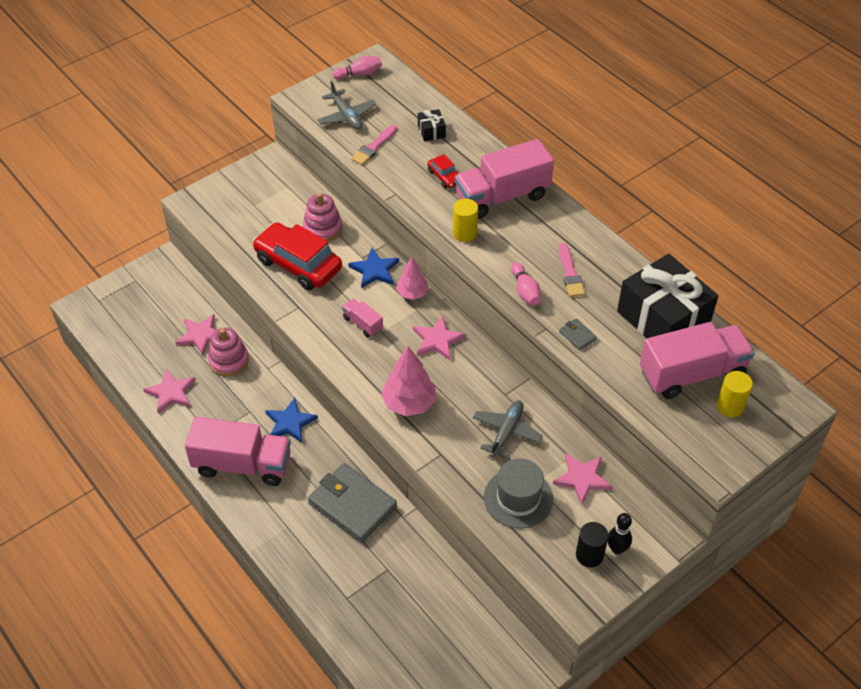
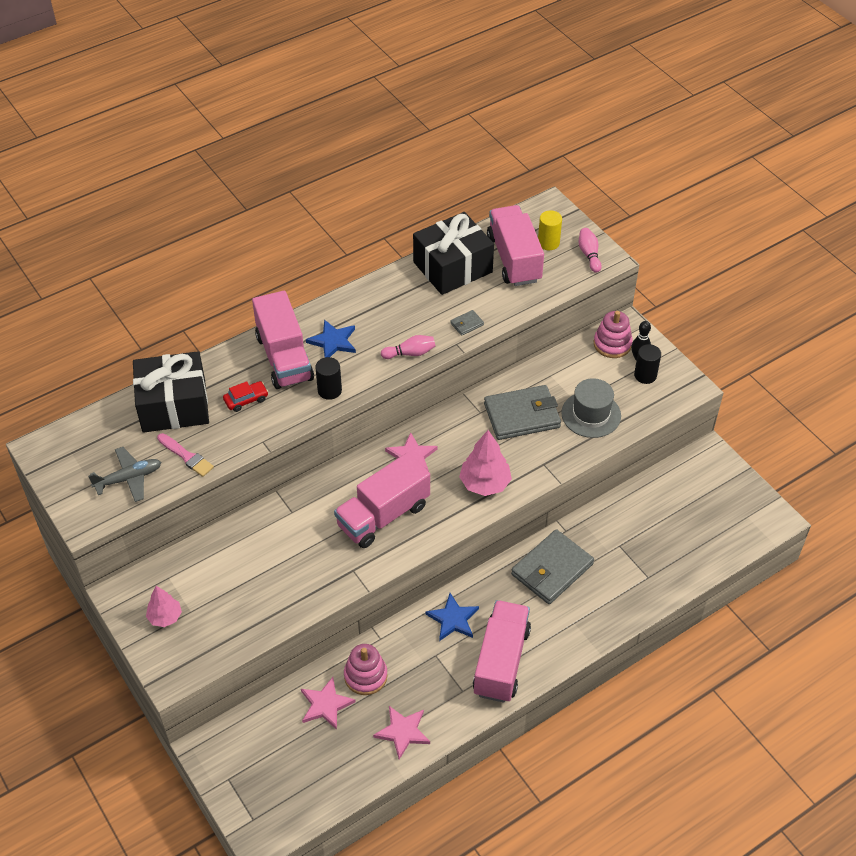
camera: 85 degrees left, 0 degrees up
(298, 264) = (292, 569): red car -> none
(323, 228) = (242, 546): pink stacking toy -> pink stacking toy (612, 344)
(359, 74) = (58, 464): pink bowling pin -> pink bowling pin (589, 254)
(363, 324) = (383, 515): pink truck -> pink truck, size x2.15
(375, 270) = (312, 502): blue star -> blue star (333, 341)
(412, 293) = (348, 472): pink tree -> pink tree (165, 617)
(431, 131) = (174, 405): black gift -> black gift, size x2.45
(464, 233) = (329, 390): yellow cylinder -> black cylinder
(506, 432) = (522, 415): grey plane -> grey wallet
(570, 273) = (393, 320): pink brush -> none
(582, 479) = (572, 370): pink star -> none

